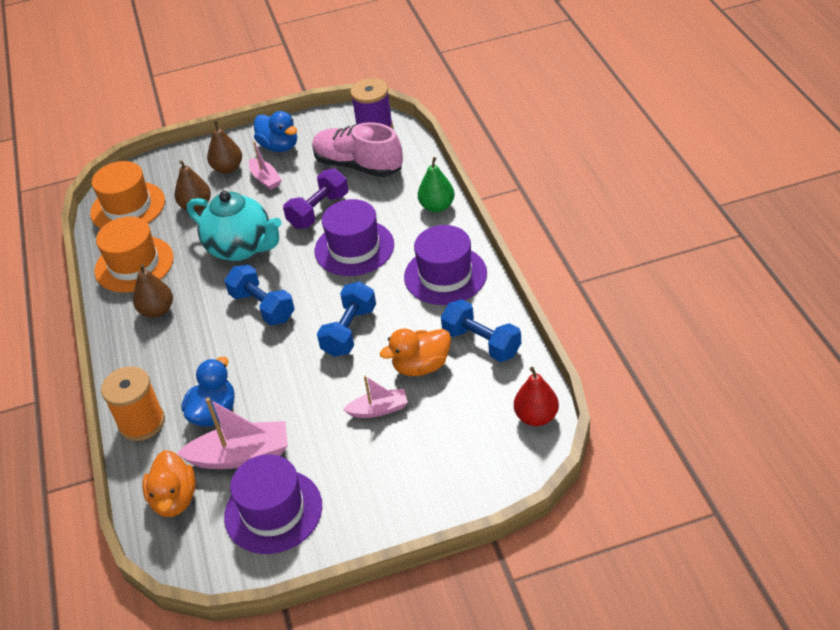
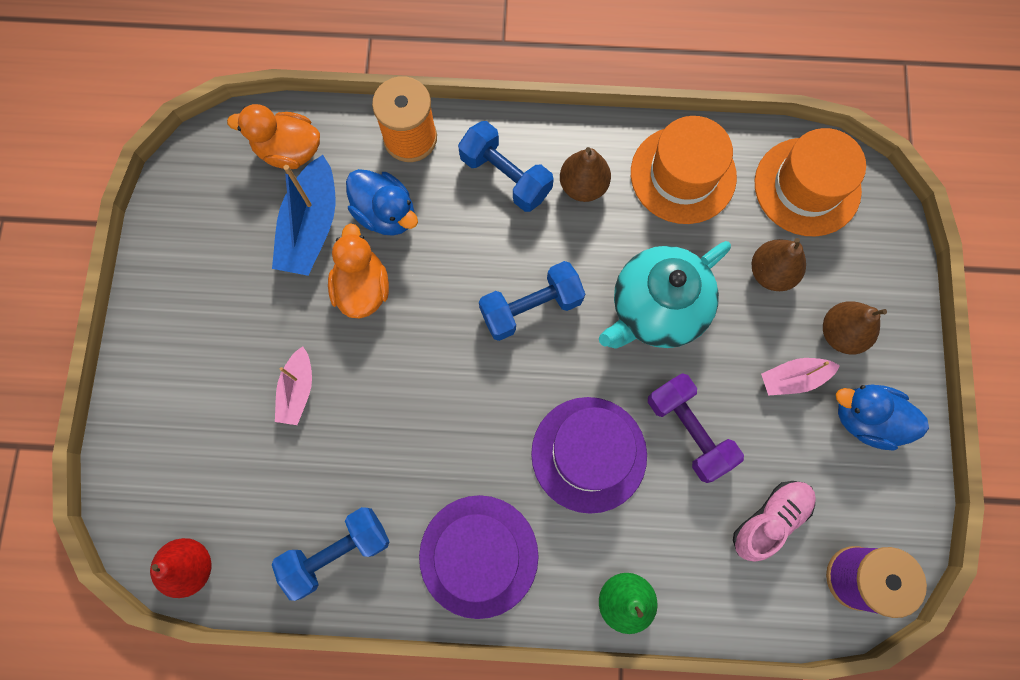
camera: 105 degrees right, 30 degrees up
(241, 455) = (311, 227): pink boat -> blue boat
(273, 511) = (221, 241): purple hat -> none
(279, 146) = (866, 419): blue duck -> blue duck turned 45 degrees clockwise
(349, 331) = (437, 398): blue dumbbell -> blue dumbbell (505, 176)
(358, 165) = (770, 520): pink shoe -> pink shoe, size x0.63
(421, 366) = (337, 463): orange duck -> orange duck (362, 288)

